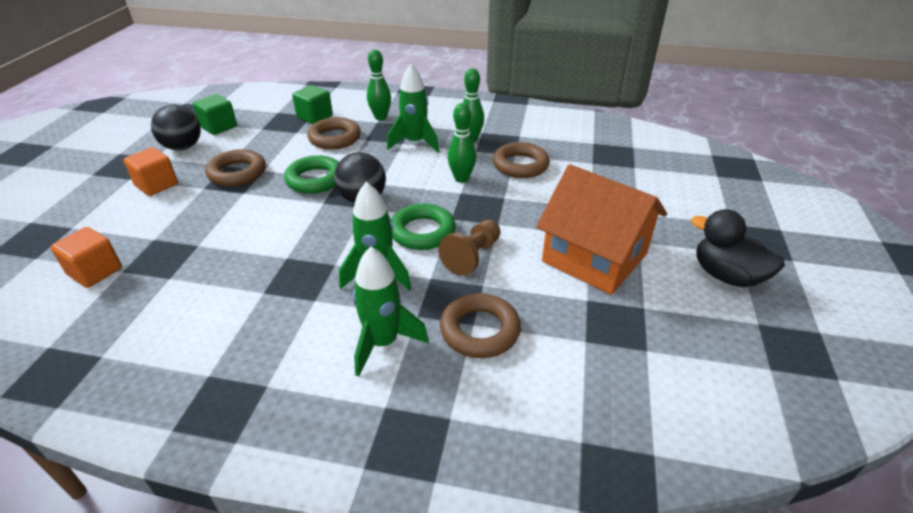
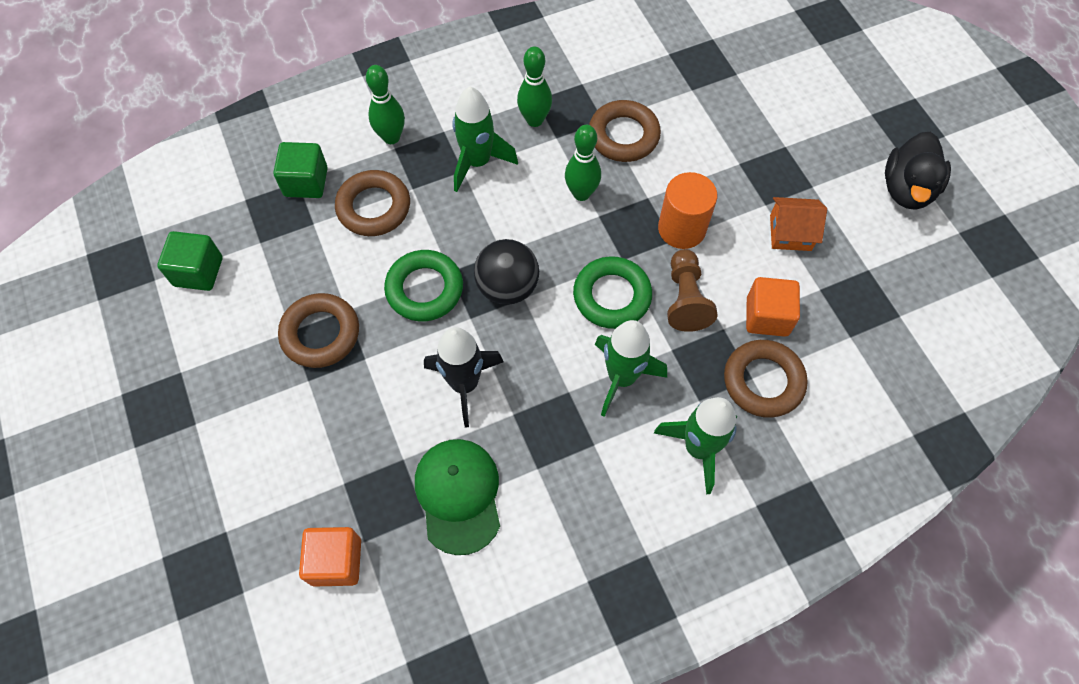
camera: 35 degrees left, 25 degrees up
(156, 185) = (244, 411): orange cube -> orange cube (767, 316)
(183, 147) = (196, 334): black ball -> none
(201, 279) = (458, 495): none -> green cap
(279, 229) = (464, 384): none -> black rocket
(511, 221) = (681, 229): none -> orange cylinder
(594, 258) = (790, 233): orange house -> orange house, size x0.47
(726, 276) = (907, 189): black duck -> black duck turned 75 degrees counterclockwise

